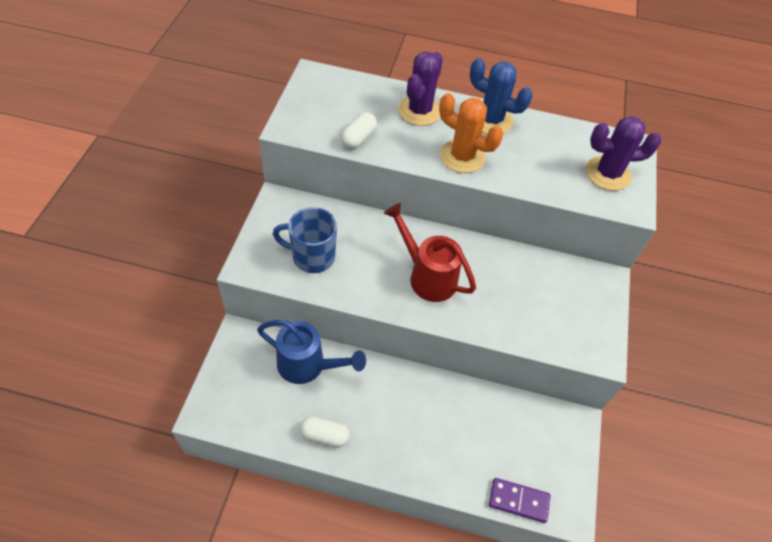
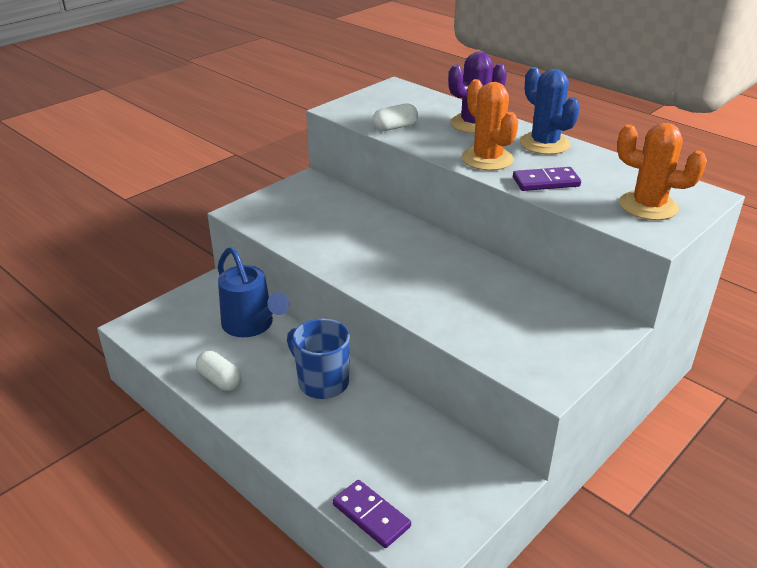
camera: 35 degrees right, 20 degrees down
(312, 256) = (302, 221): blue mug -> blue mug (322, 382)
(427, 276) = (401, 265): red watering can -> none
(523, 170) = (546, 182): none -> purple domino
(607, 173) = (648, 206): purple cactus -> orange cactus

